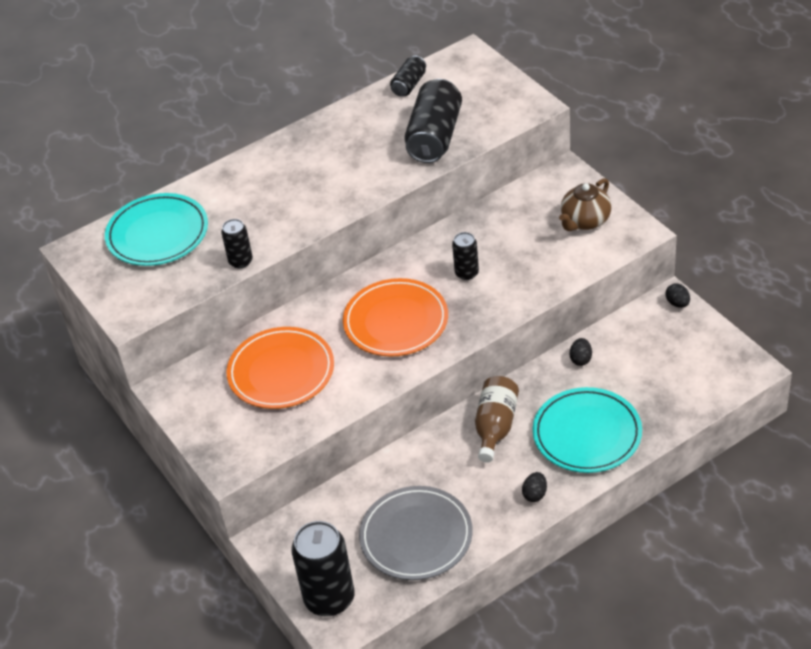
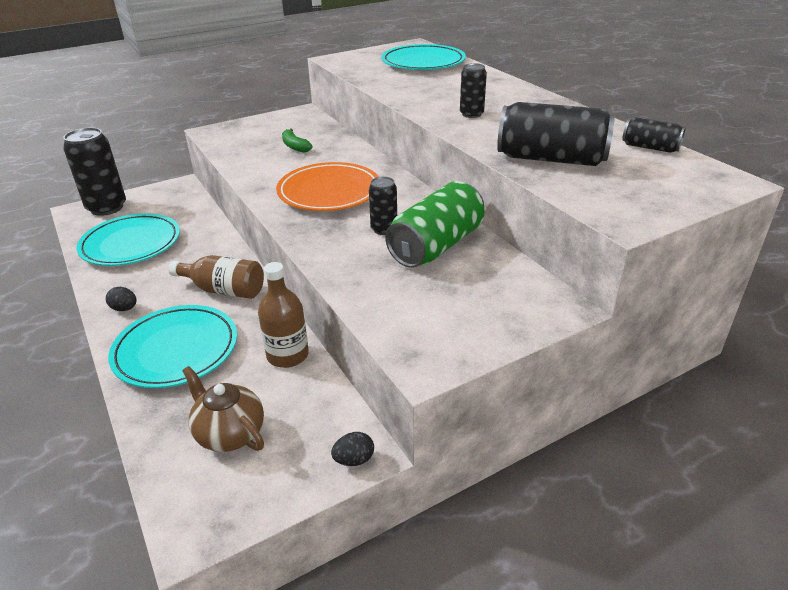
camera: 90 degrees right, 10 degrees down
(240, 261) = (379, 85): black can -> black can (471, 114)
(281, 372) = (295, 146): orange plate -> green banana
(416, 536) = (131, 244): grey plate -> turquoise plate
(491, 238) = (436, 246): none -> green can
(581, 359) = (287, 355): black egg -> brown bottle
(585, 221) = (456, 316): brown teapot -> brown teapot (229, 433)

